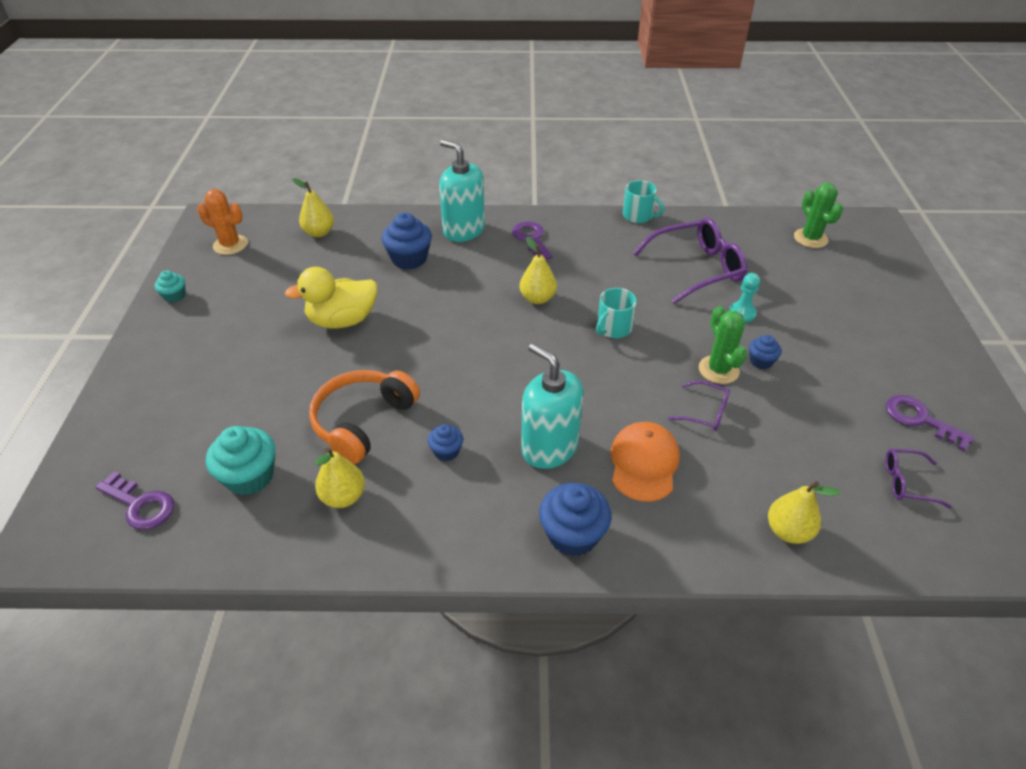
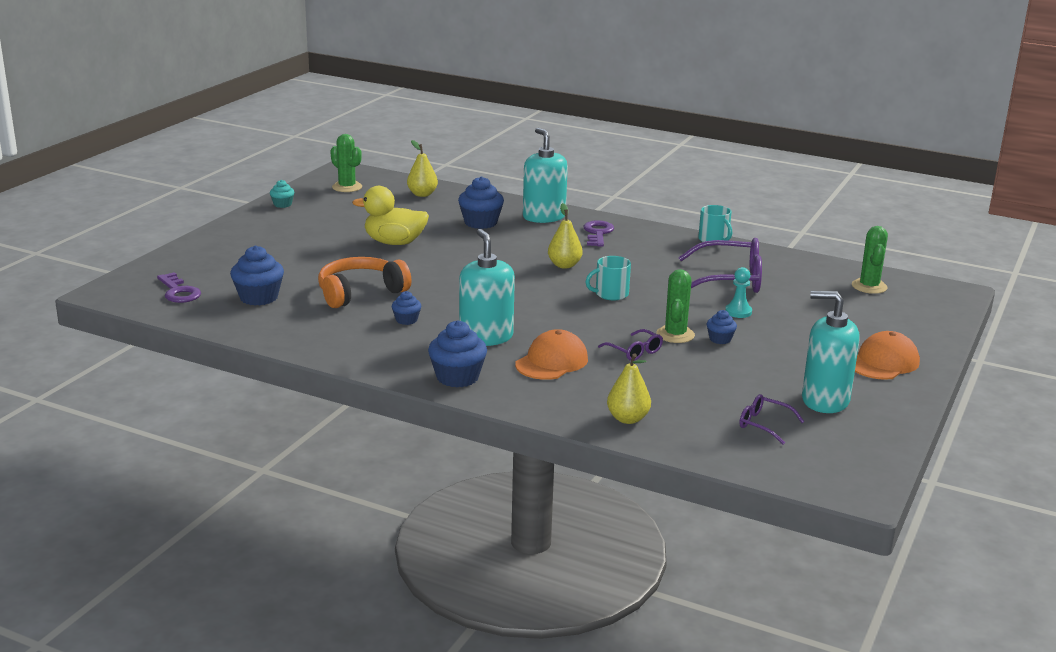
camera: 25 degrees right, 20 degrees down
(230, 245) = (347, 187): orange cactus -> green cactus
(250, 476) = (259, 297): turquoise cupcake -> blue cupcake
(343, 497) = (313, 321): yellow pear -> none
(912, 341) = (883, 362): none -> orange cap
(920, 419) = (825, 400): purple key -> turquoise soap dispenser

